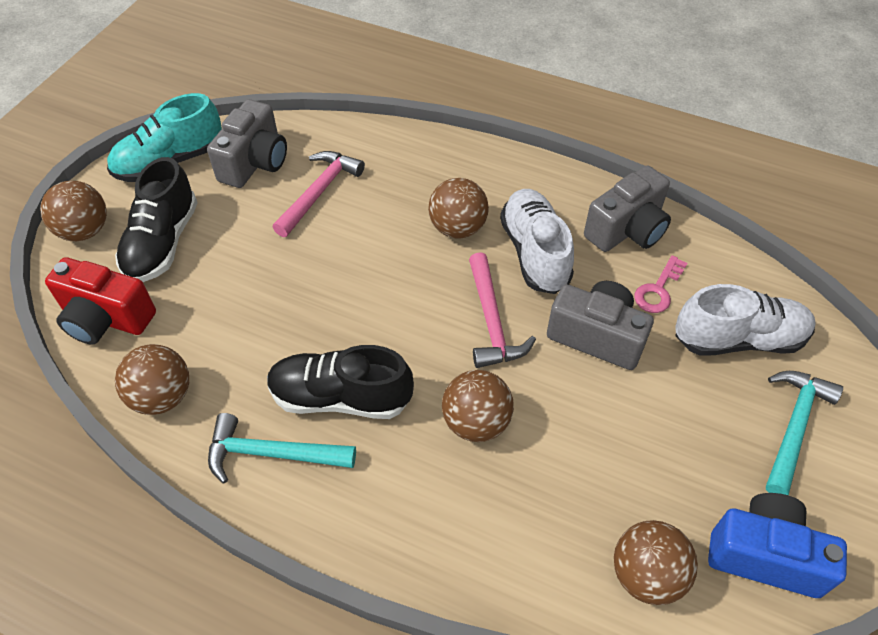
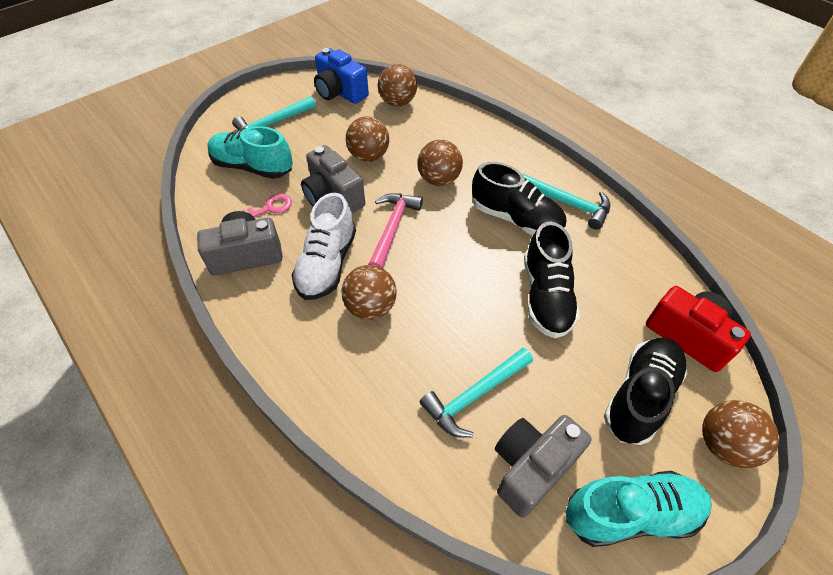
camera: 155 degrees left, 0 degrees up
(162, 396) = (639, 260): brown ball -> brown ball (369, 156)
(274, 306) = (546, 296): none -> black shoe
(319, 192) = (474, 396): pink hammer -> turquoise hammer
(738, 339) = (253, 167): white shoe -> turquoise shoe

